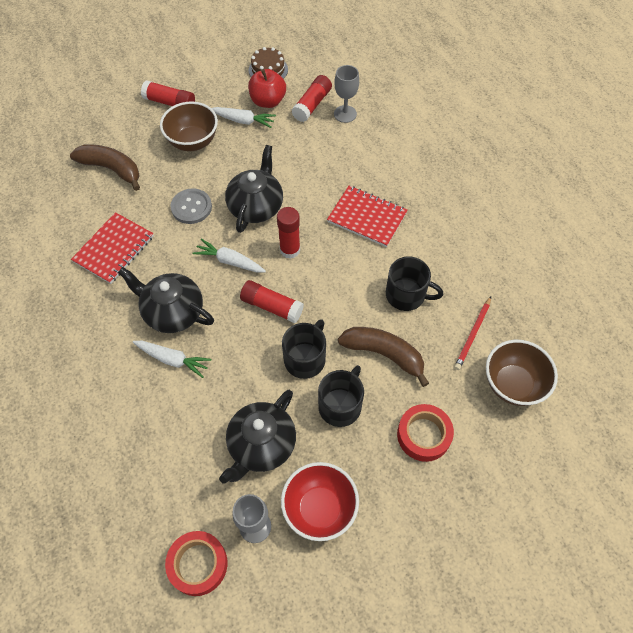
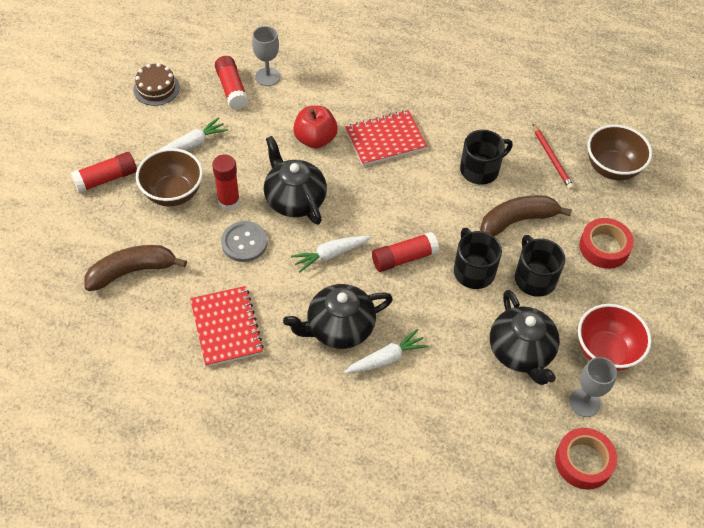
camera: 50 degrees left, 5 degrees down
(268, 101) = (191, 113): red apple -> red apple (315, 139)
(290, 250) = (362, 208): red glue stick -> red glue stick (229, 201)

